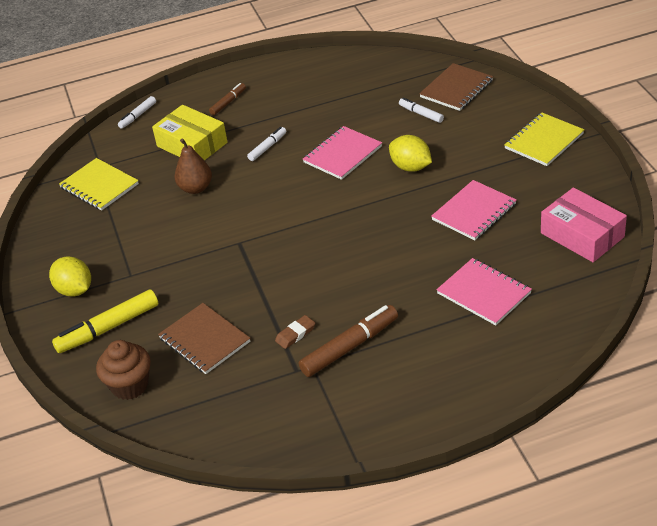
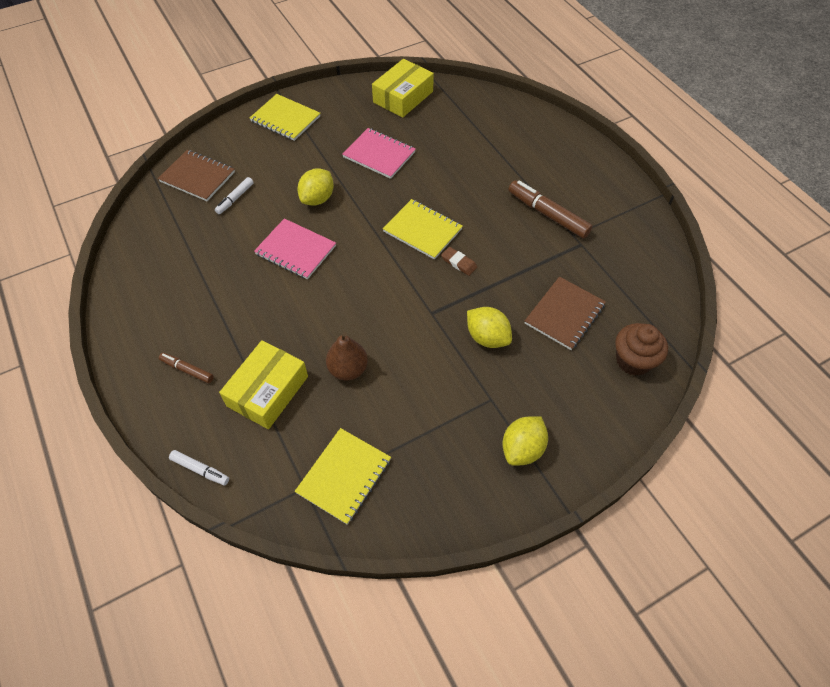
camera: 105 degrees left, 15 degrees up
(108, 328) = (568, 399): yellow marker -> none
(197, 279) = (487, 337): none -> yellow lemon
(267, 147) = (279, 315): white marker -> none
(295, 334) = (542, 251): brown eraser -> brown eraser (458, 263)
(348, 241) = (422, 230): none -> yellow notebook
(484, 293) = (474, 144): pink notebook -> none
(582, 235) = (403, 97): pink box -> yellow box

